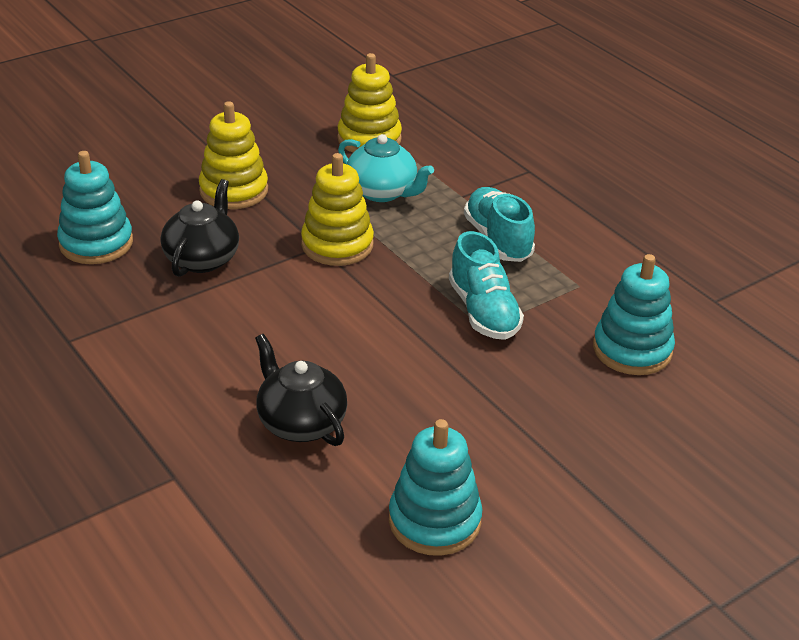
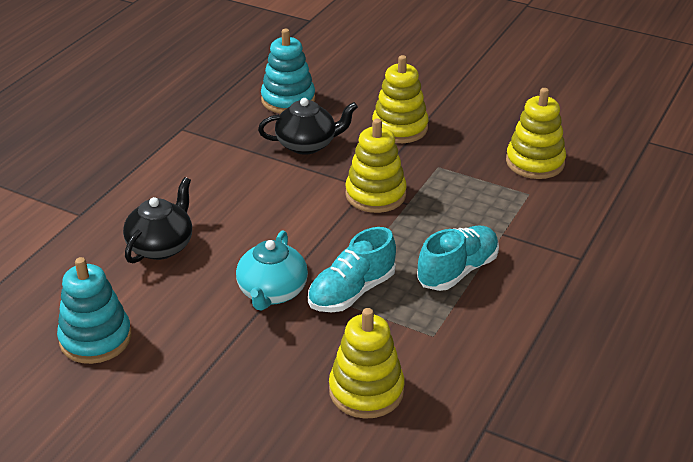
camera: 65 degrees right, 0 degrees up
(382, 192) = (466, 192): turquoise teapot -> turquoise teapot (272, 292)
(632, 350) = (366, 391): turquoise stacking toy -> yellow stacking toy

